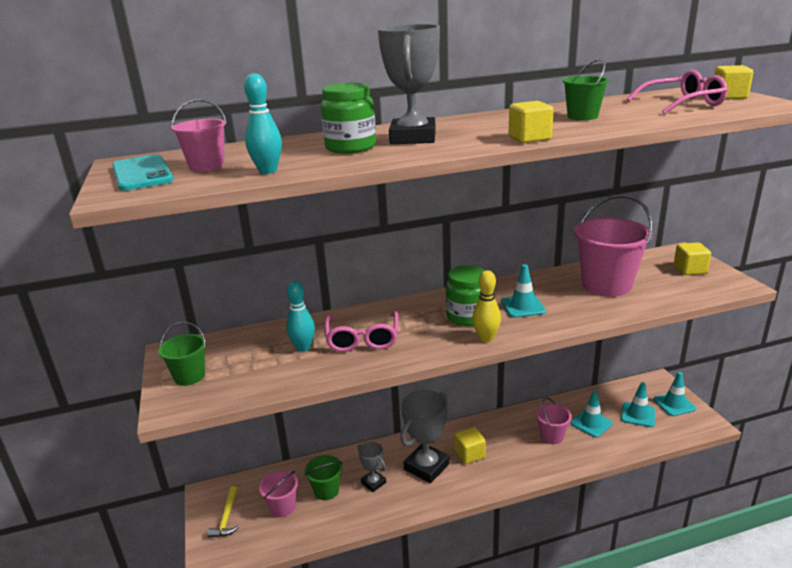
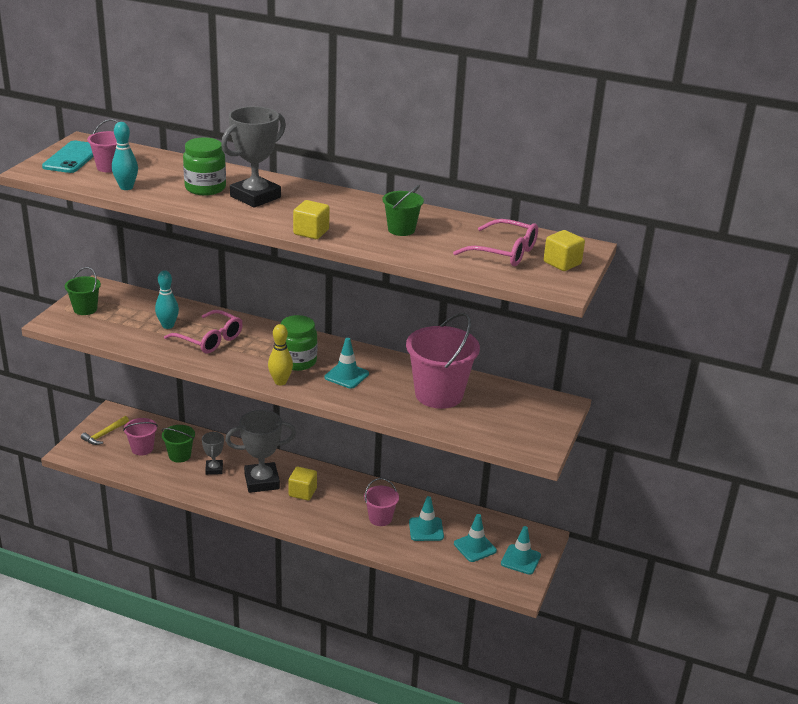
camera: 35 degrees right, 5 degrees up
(362, 339) = (209, 339): pink glasses -> pink glasses turned 90 degrees counterclockwise
(690, 270) = (531, 420): yellow cube -> none

